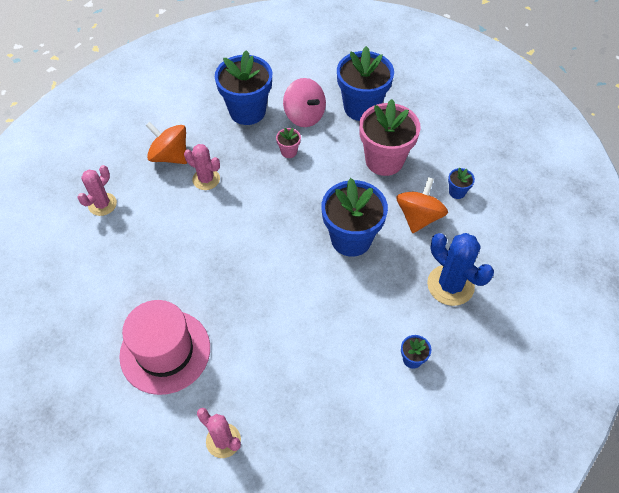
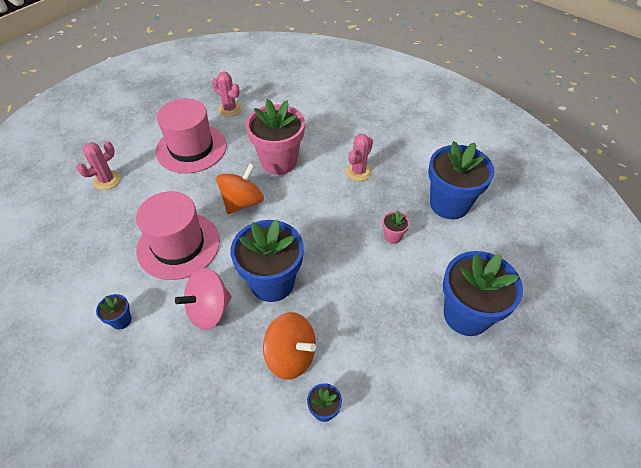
camera: 95 degrees right, 5 degrees down
(102, 204) = (336, 110): pink cactus -> pink cactus (229, 109)
(170, 156) = (387, 148): orange spinning top -> orange spinning top (242, 202)
(304, 116) = (447, 254): pink spinning top -> pink spinning top (209, 310)
(317, 329) = (178, 245): none -> pink hat
(384, 160) = (379, 329): pink flower pot -> pink flower pot (279, 161)
(450, 285) = (192, 374): blue cactus -> none

